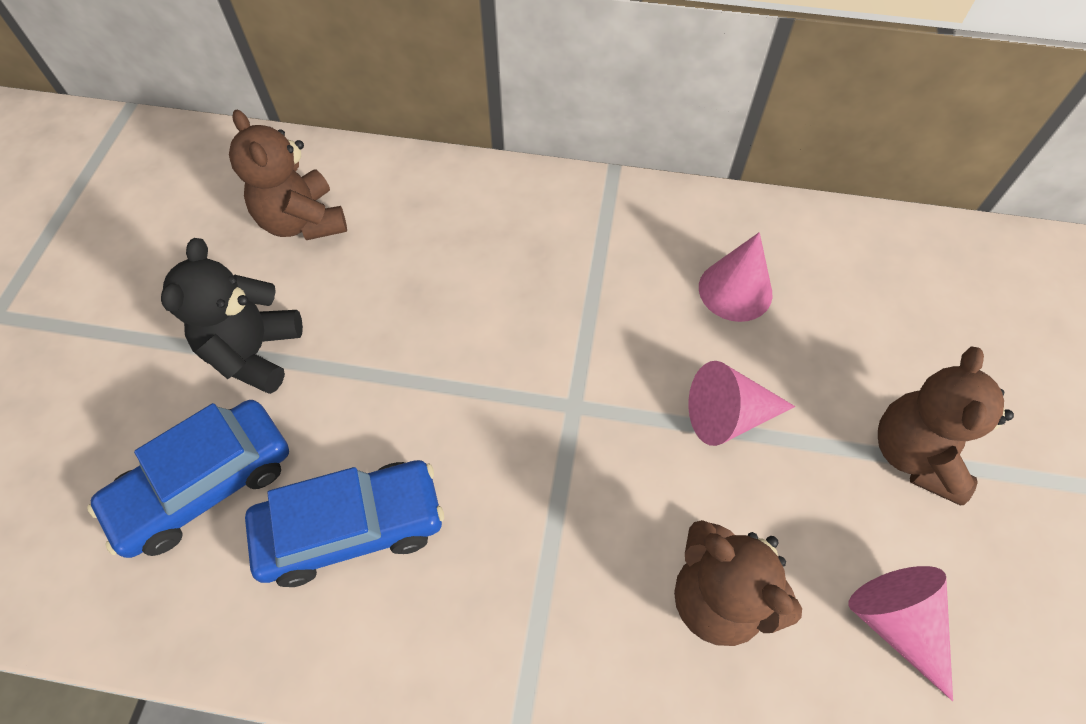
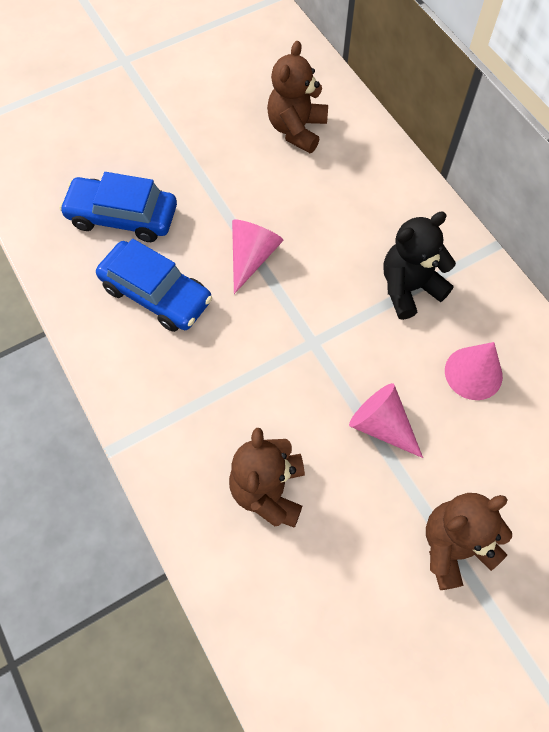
camera: 50 degrees right, 5 degrees up
(254, 352) = (204, 176): black teddy bear -> black teddy bear (409, 288)
(895, 623) = (333, 594): pink cone -> pink cone (252, 257)

